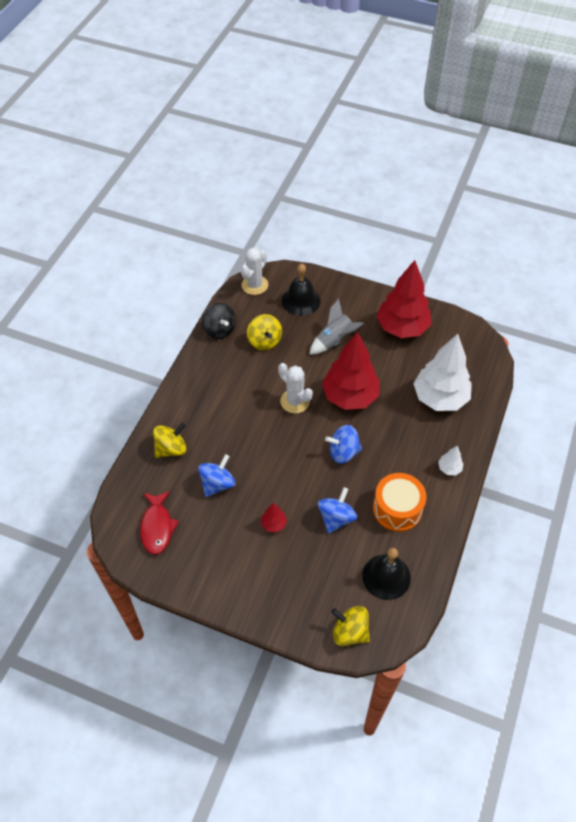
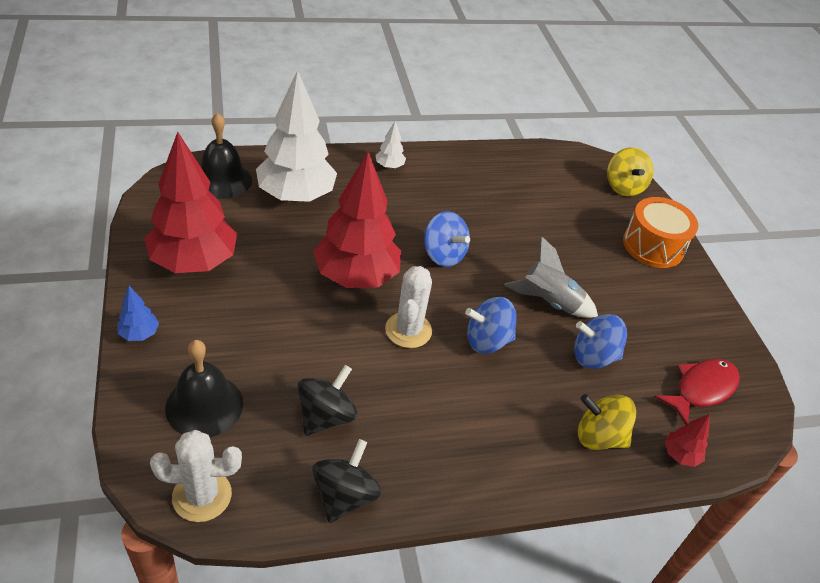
camera: 130 degrees left, 10 degrees down
(264, 341) = (326, 416): yellow spinning top -> black spinning top
(273, 524) = (586, 281): red tree -> red tree (680, 455)
(334, 340) = (267, 328): grey rocket -> grey rocket (548, 302)
(336, 518) = (528, 233): blue spinning top -> blue spinning top (487, 340)
(360, 291) = (139, 334): none -> blue tree
(386, 576) = (550, 179): black bell -> black bell (222, 179)
(397, 509) = (473, 191): orange drum -> orange drum (653, 246)

